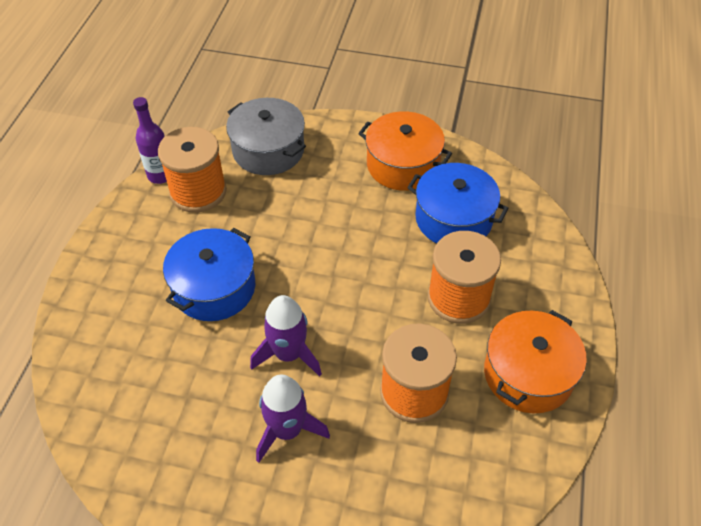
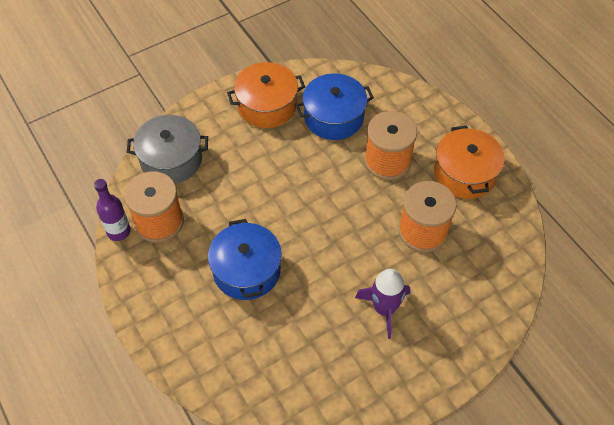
camera: 45 degrees left, 5 degrees up
(289, 354) = (336, 269): purple rocket -> none

